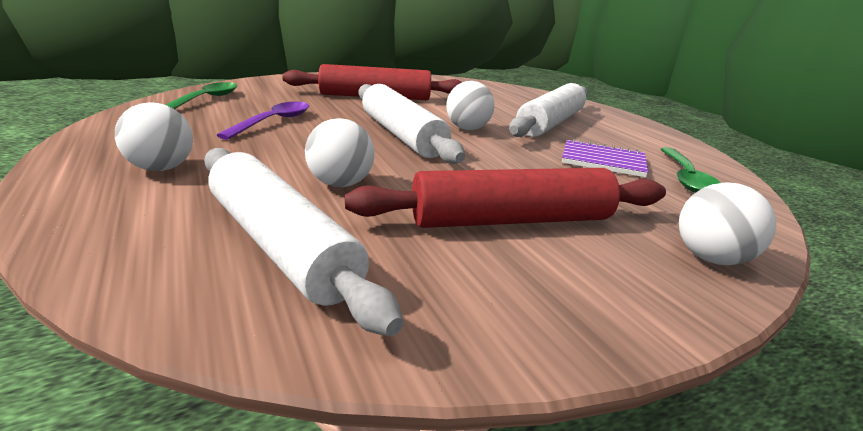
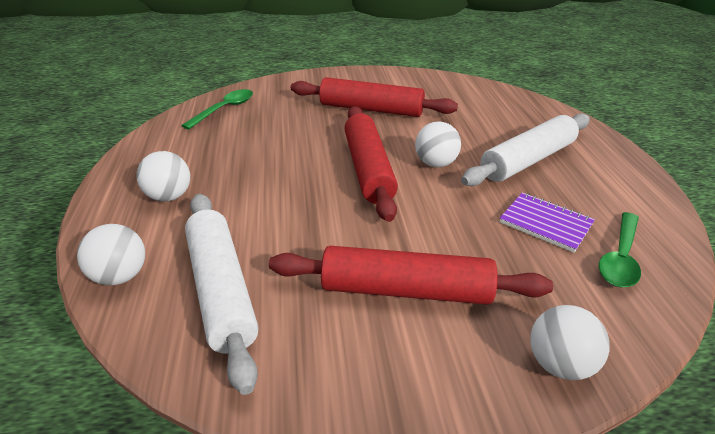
camera: 20 degrees right, 10 degrees up
(273, 122) = (267, 143): purple spoon -> none
(340, 184) = (289, 229): white ball -> white ball (120, 276)
(401, 135) = (368, 169): white rolling pin -> red rolling pin

